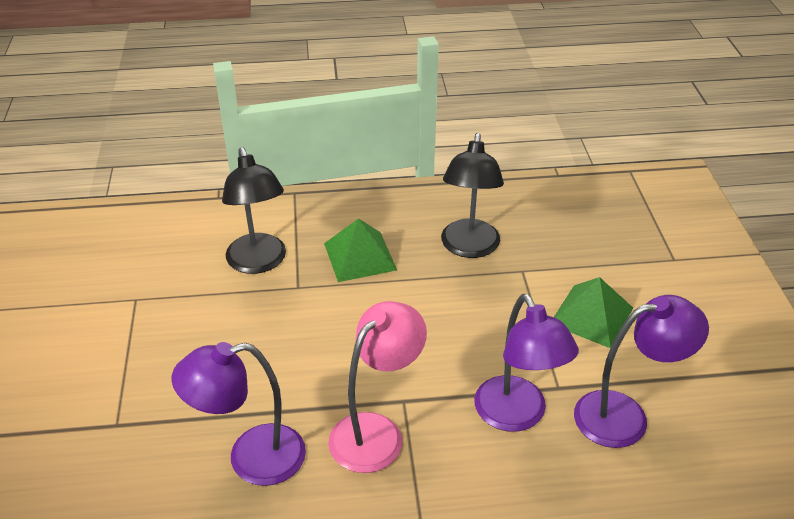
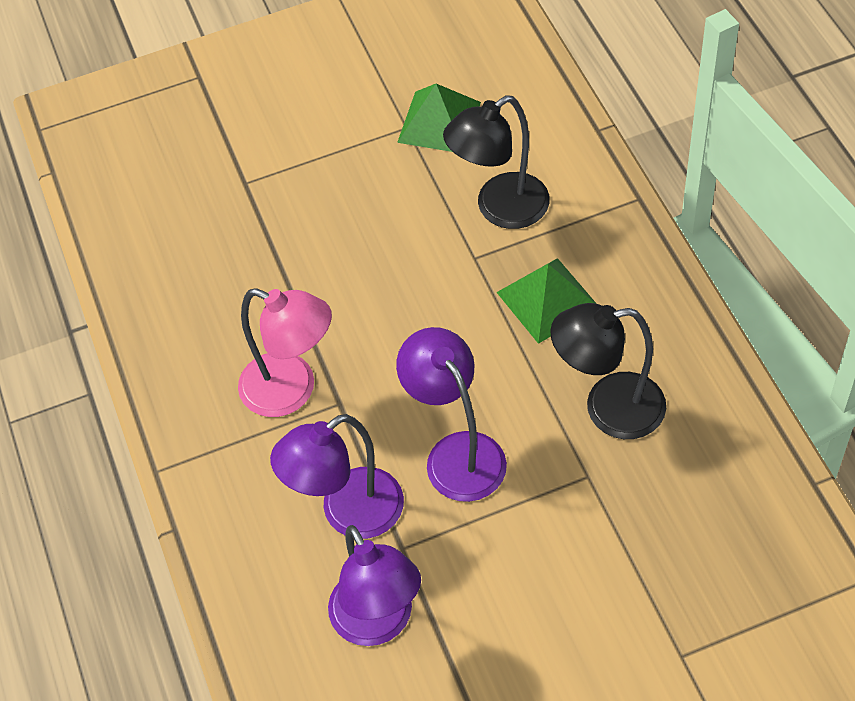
camera: 80 degrees right, 15 degrees up
(251, 458) = (233, 299): purple lamp -> purple lamp (456, 453)
(591, 315) = (532, 566): green pyramid -> green pyramid (439, 122)

